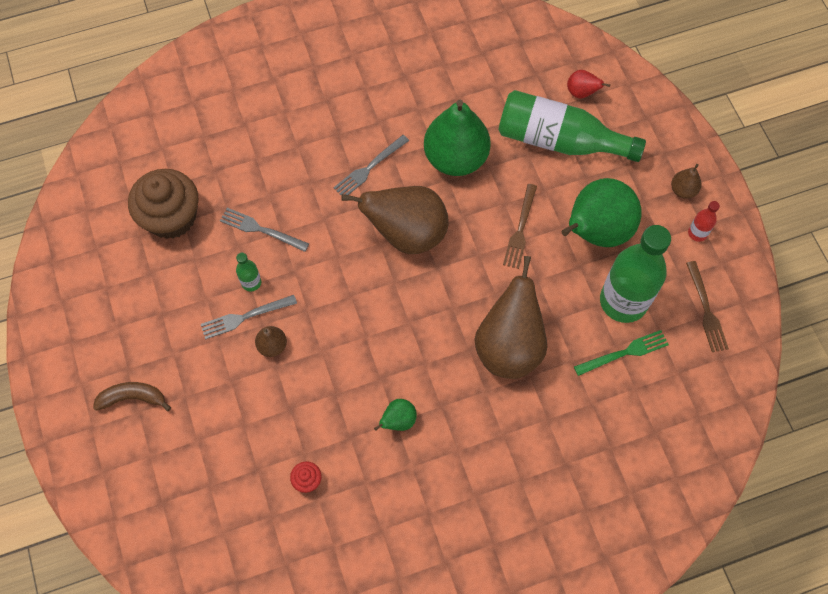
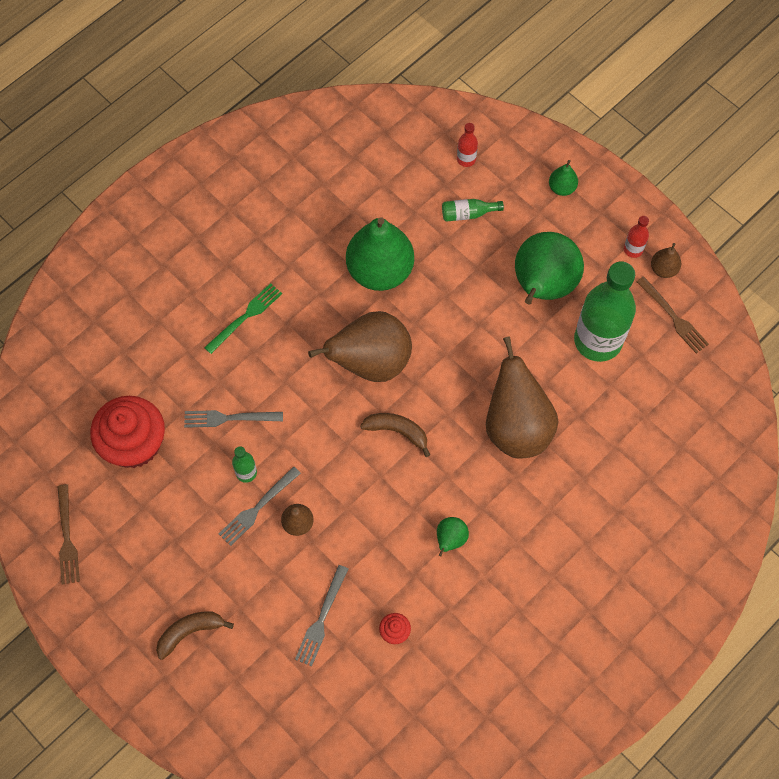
camera: 25 degrees left, 0 degrees up
(171, 217) = (134, 444): brown cupcake -> red cupcake
(369, 168) = (302, 314): grey fork -> grey fork (321, 619)
(400, 304) = (397, 431): none -> brown banana
(520, 229) = (473, 313): brown fork -> brown fork (67, 538)
(559, 141) = (468, 214): green bottle -> green bottle, size x0.42
(581, 93) = (466, 159): red pear -> red bottle
(624, 353) = (621, 387): green fork -> green fork (245, 316)
(657, 152) = (562, 188): none -> green pear
(683, 190) = (601, 215): brown pear -> brown pear (663, 269)

